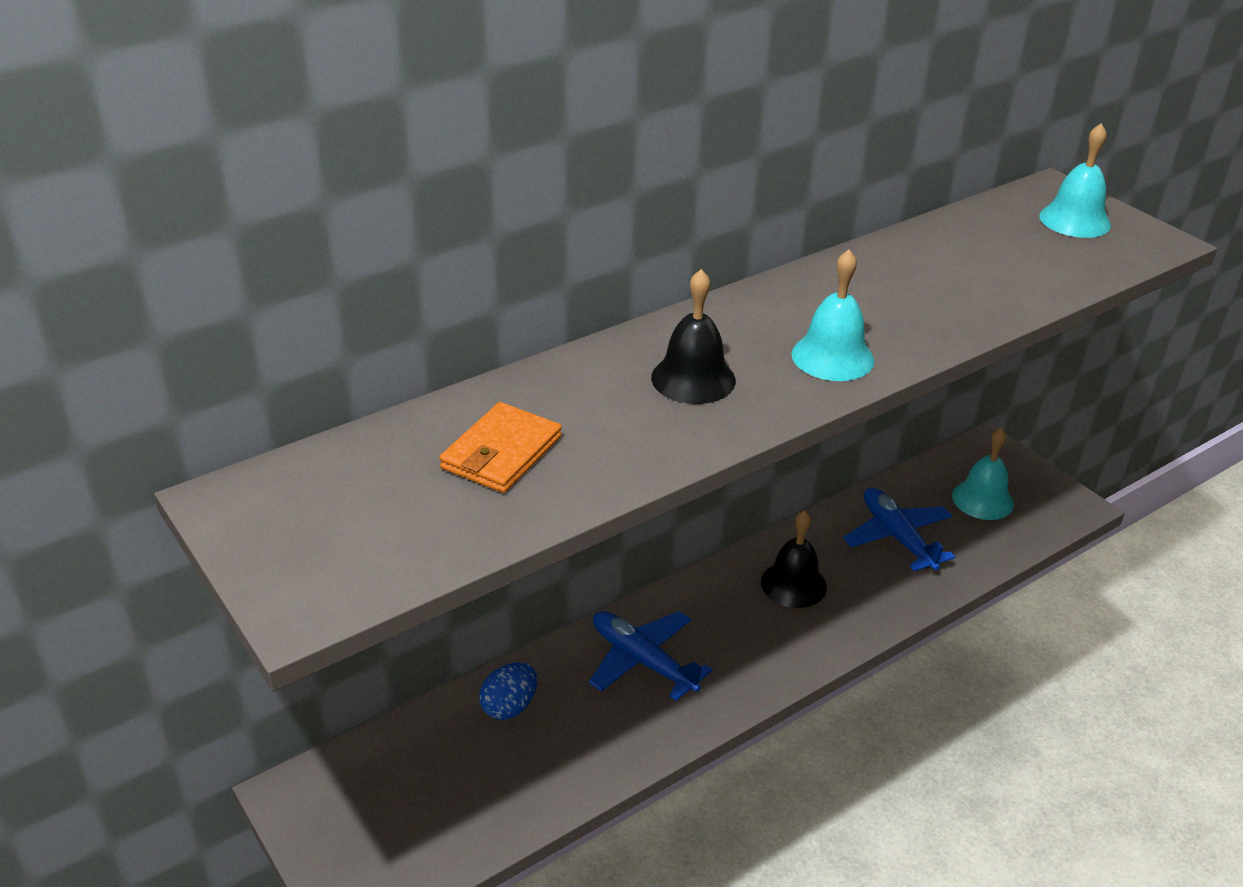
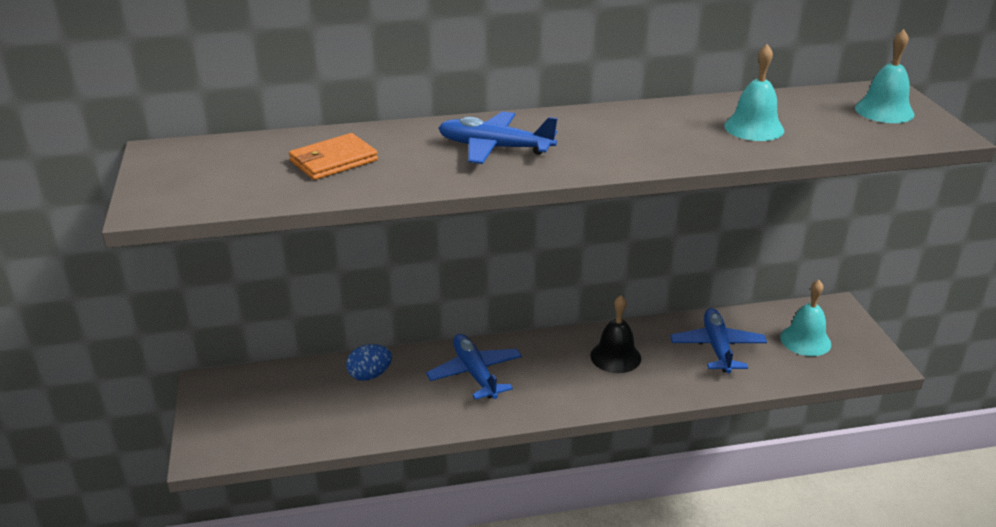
camera: 25 degrees right, 5 degrees down
(693, 378) = (494, 148): black bell -> blue plane
(832, 357) = (604, 154): turquoise bell -> turquoise bell (754, 128)

